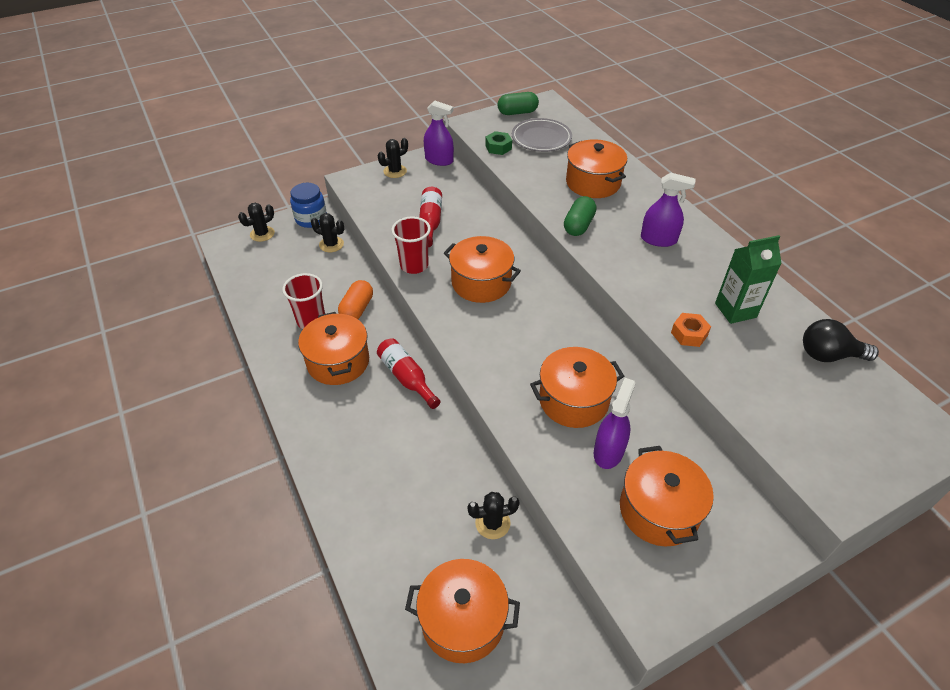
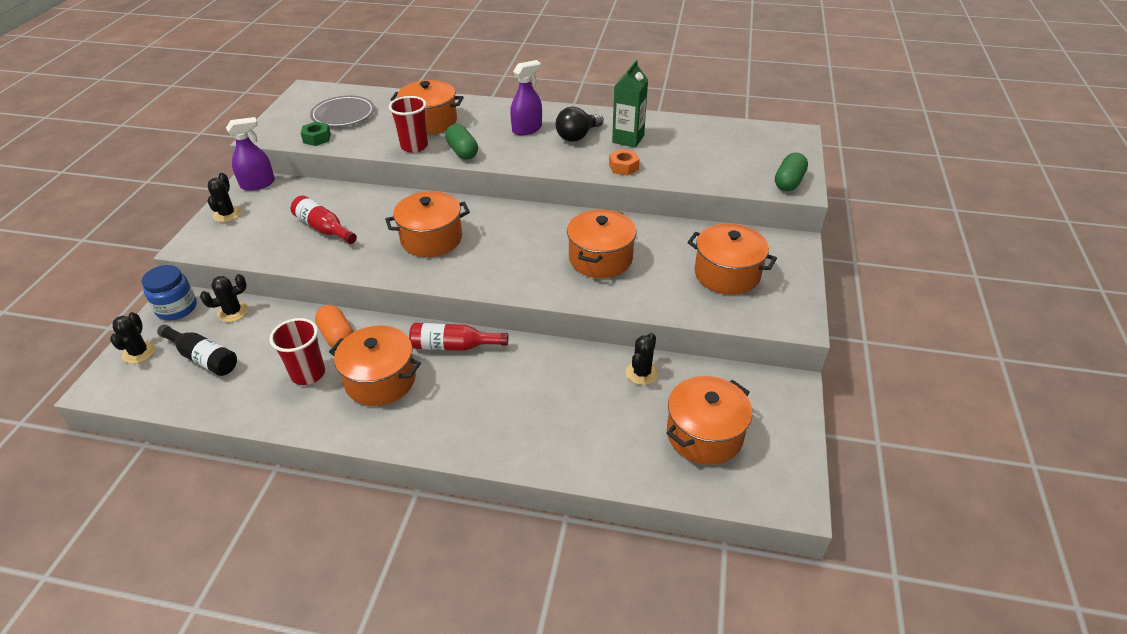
camera: 50 degrees left, 5 degrees down
(281, 263) = (203, 358): none -> black bottle
(414, 265) = (358, 263): red cup -> red cup (414, 146)
(517, 112) = (293, 108): green capsule -> green capsule (788, 182)
(608, 451) = (660, 268): purple spray bottle -> none
(828, 355) = (703, 130): black light bulb -> black light bulb (577, 136)

